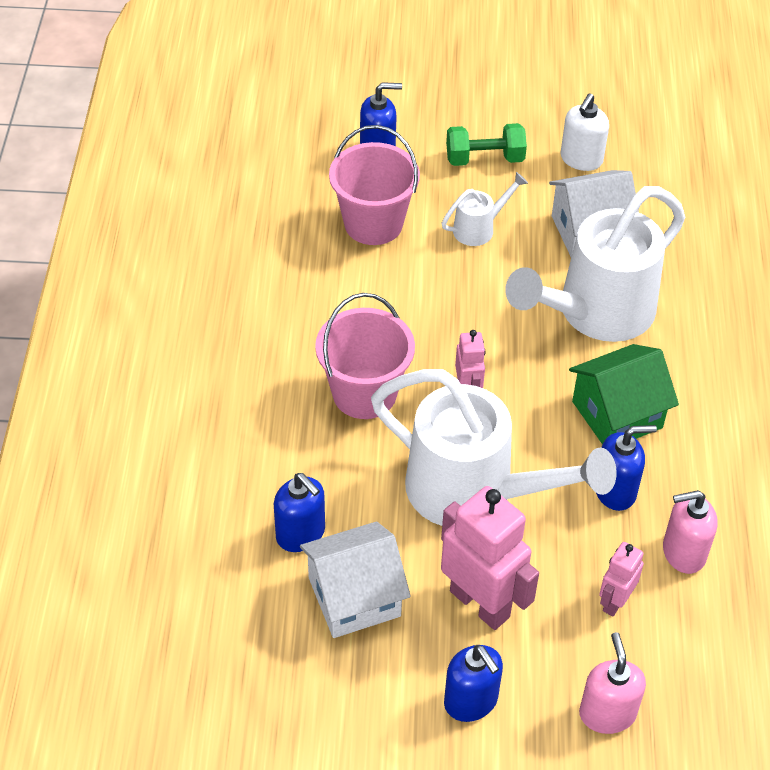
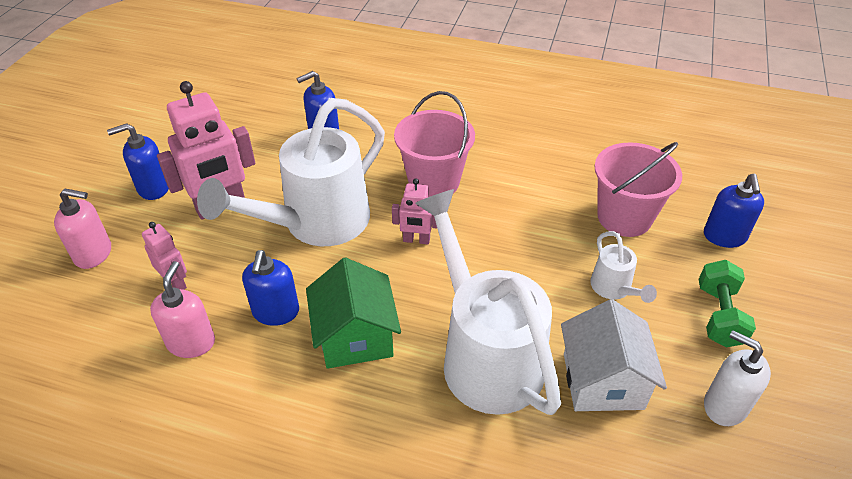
camera: 105 degrees right, 5 degrees down
(354, 597) = (262, 150): white house -> none

